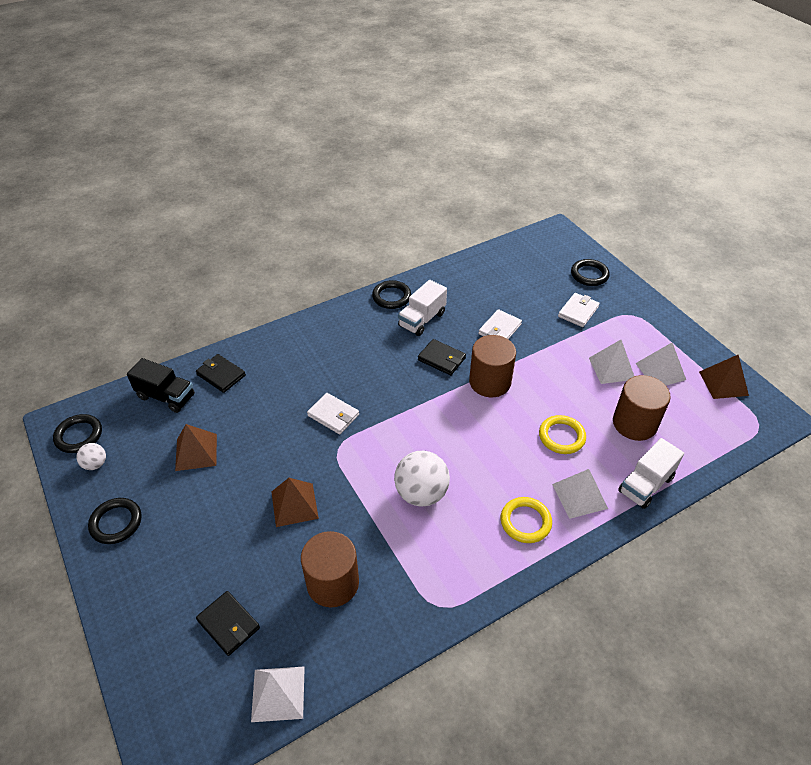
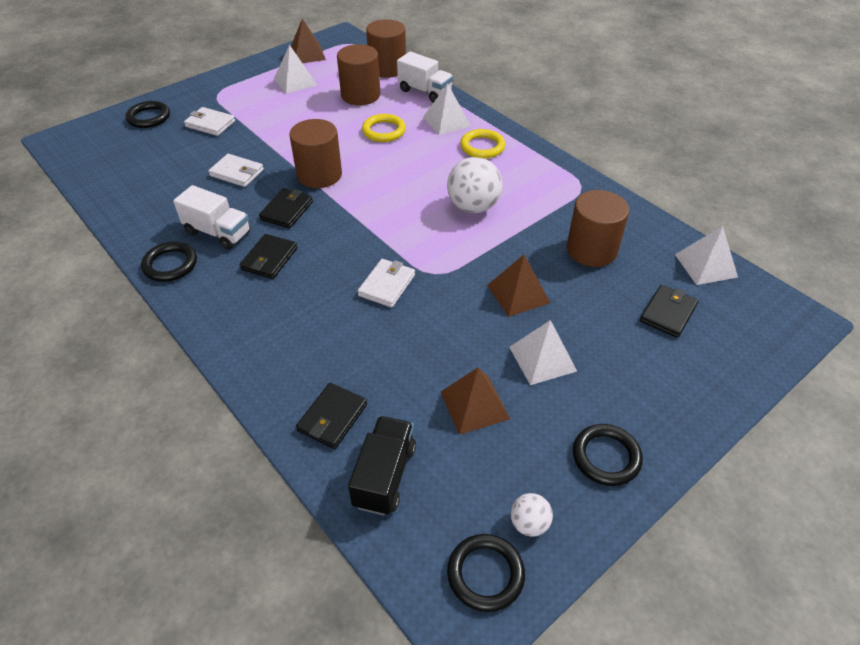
camera: 100 degrees left, 0 degrees up
(384, 348) = (269, 259): none -> black wallet
(612, 368) = (293, 105): white pyramid -> white pyramid (542, 358)
(699, 454) = (387, 68): none -> brown cylinder

